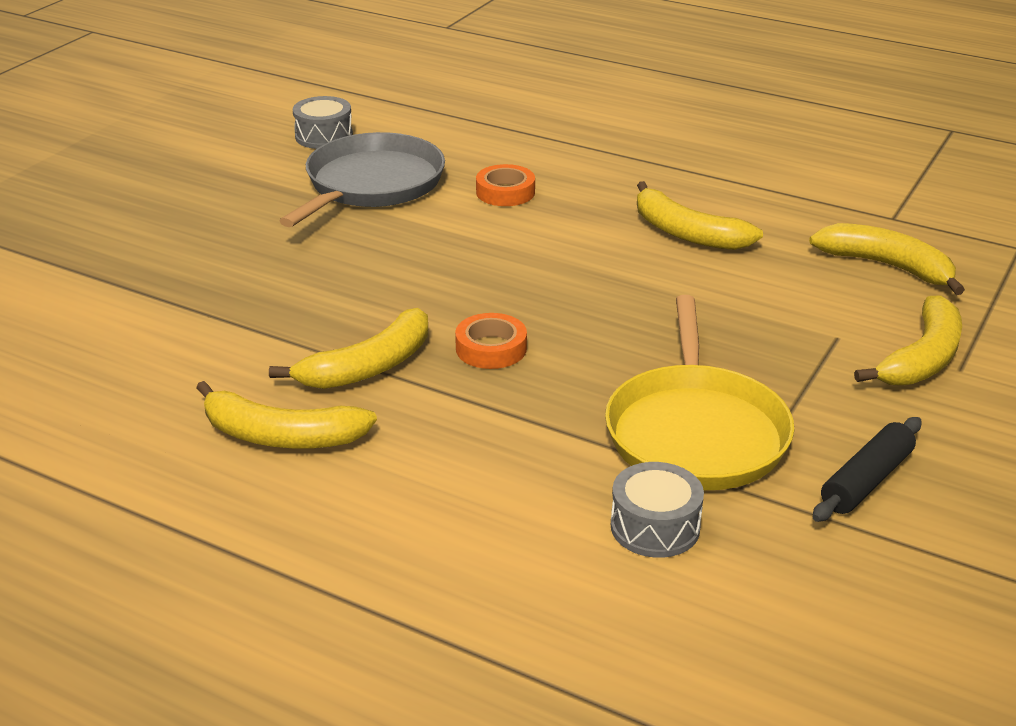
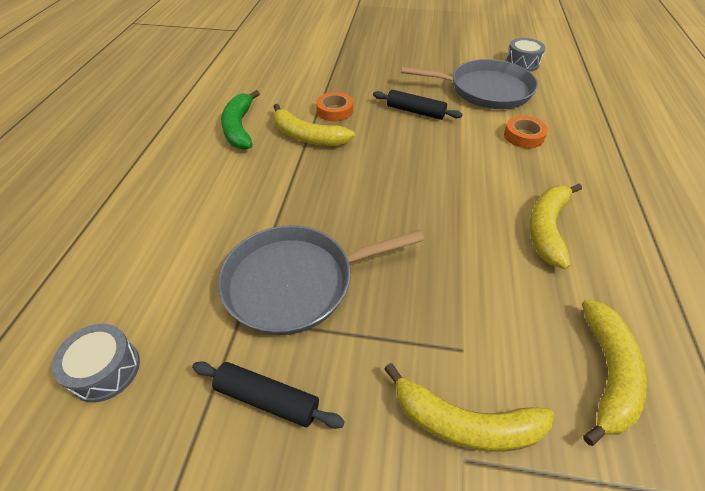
camera: 70 degrees right, 15 degrees up
(281, 436) = (239, 128): yellow banana -> green banana
(378, 254) = (415, 111): none -> black rolling pin
(491, 348) = (346, 173): orange tape -> orange tape (334, 111)
(655, 527) = (191, 281): grey drum -> grey drum (105, 370)
(695, 432) = (296, 282): yellow pan -> grey pan

